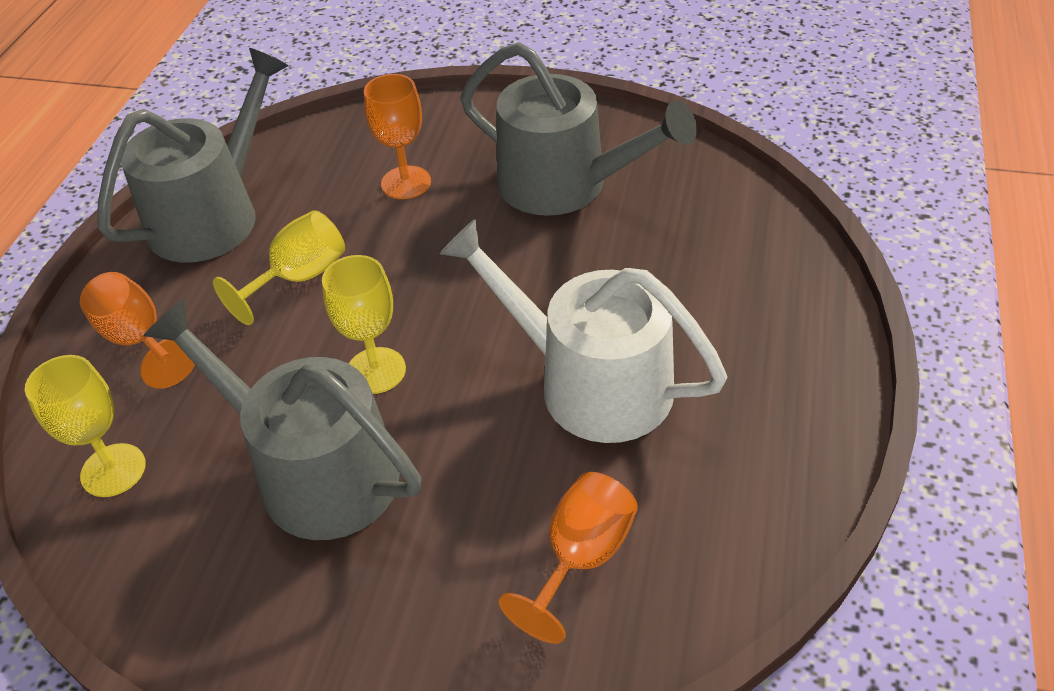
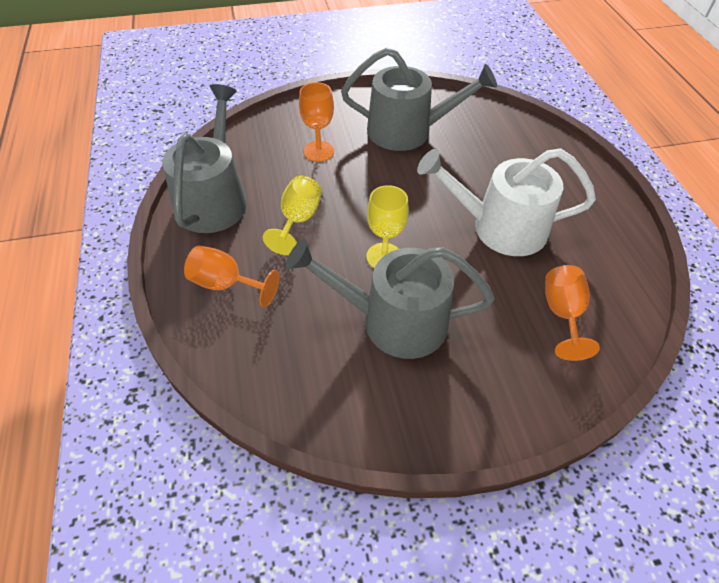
camera: 30 degrees left, 5 degrees up
(113, 470) = (272, 363): yellow goblet -> none

